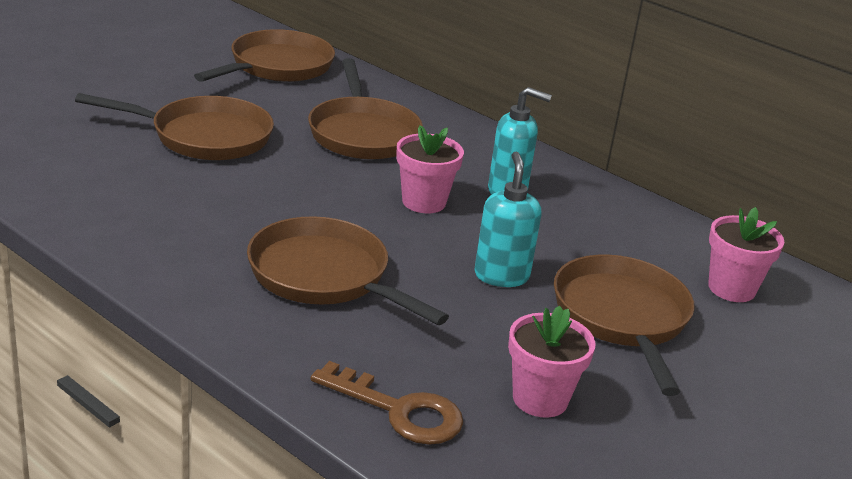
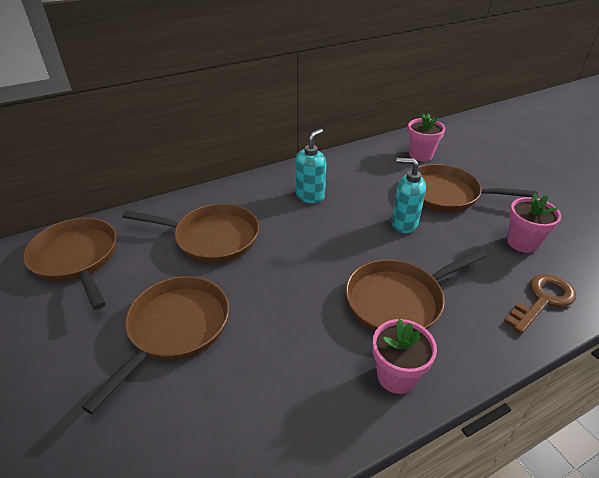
camera: 65 degrees left, 10 degrees up
(424, 202) = (314, 233): pink flower pot -> pink flower pot (396, 376)

